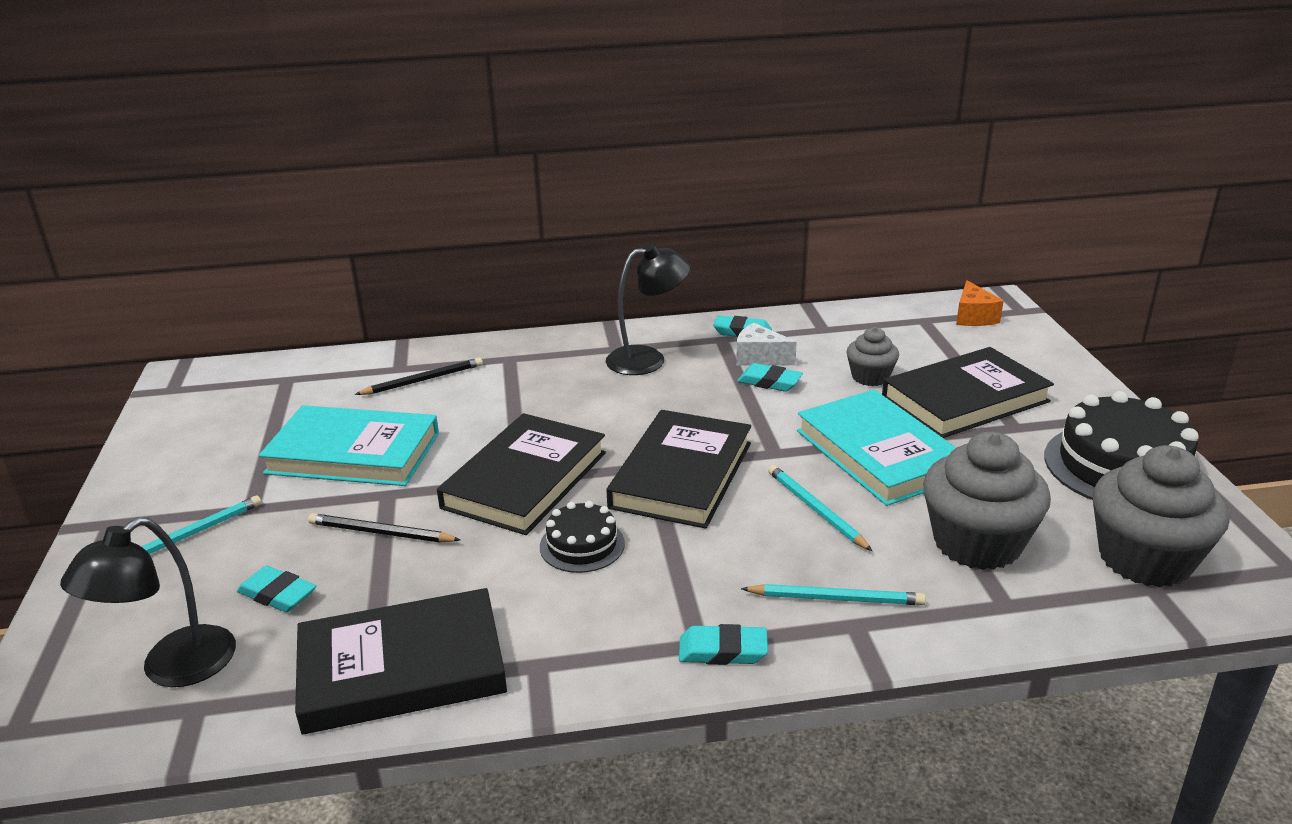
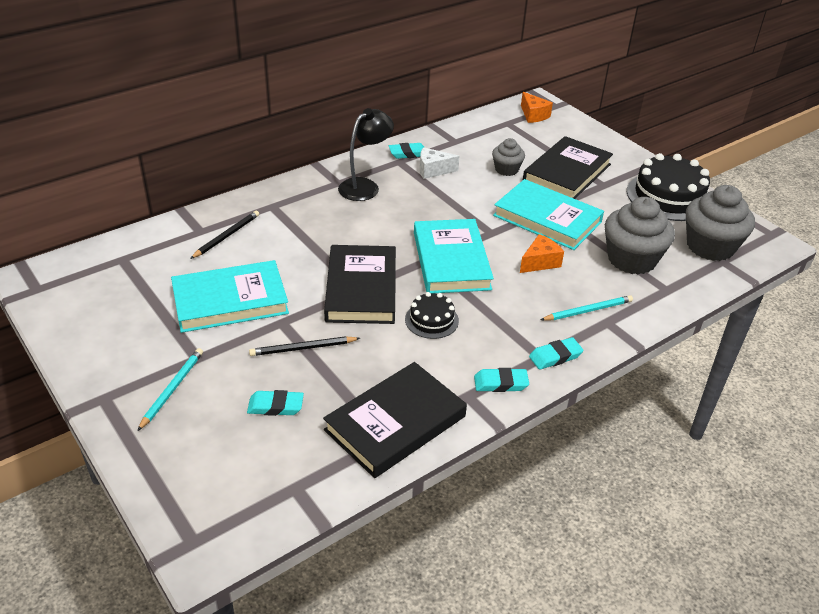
camera: 30 degrees left, 10 degrees up
(173, 668) = (256, 471): black lamp -> none
(681, 475) = (451, 260): black book -> turquoise book
(769, 382) = (452, 186): turquoise eraser -> turquoise eraser (500, 383)
(815, 510) = (540, 262): turquoise pencil -> orange cheese

